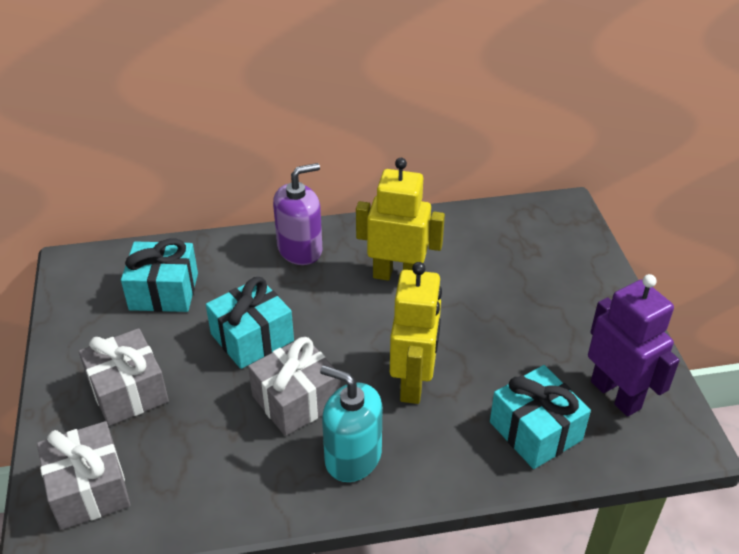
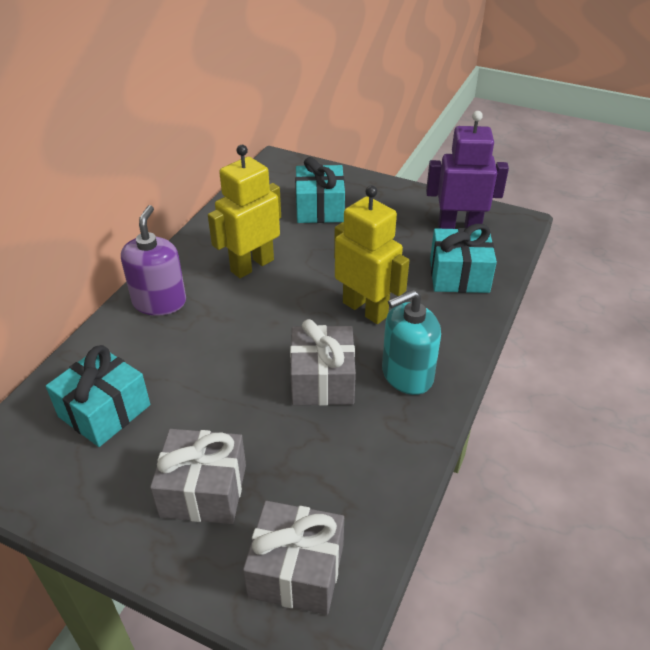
camera: 55 degrees left, 0 degrees up
(252, 337) = (227, 376): turquoise gift -> turquoise gift (319, 208)

